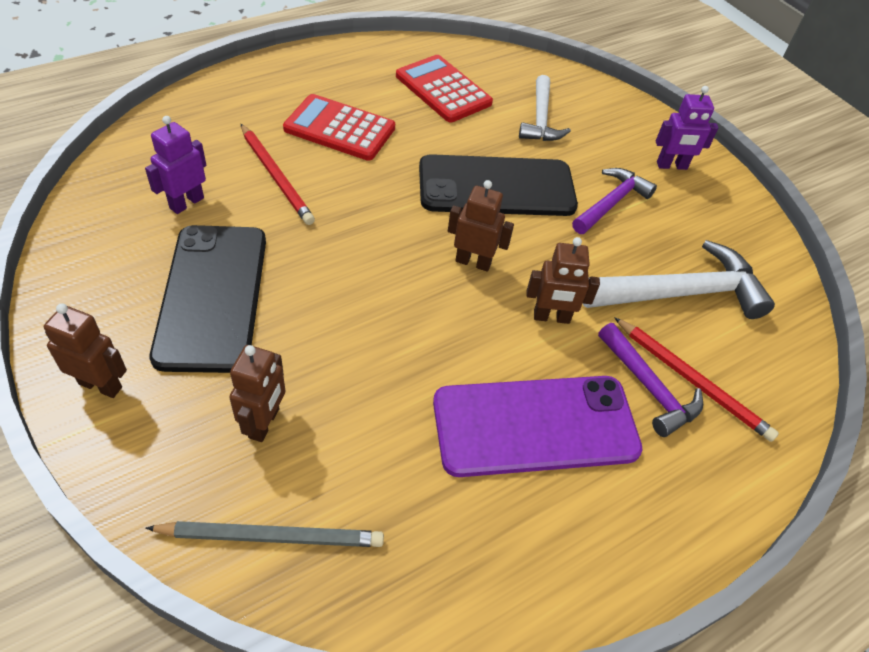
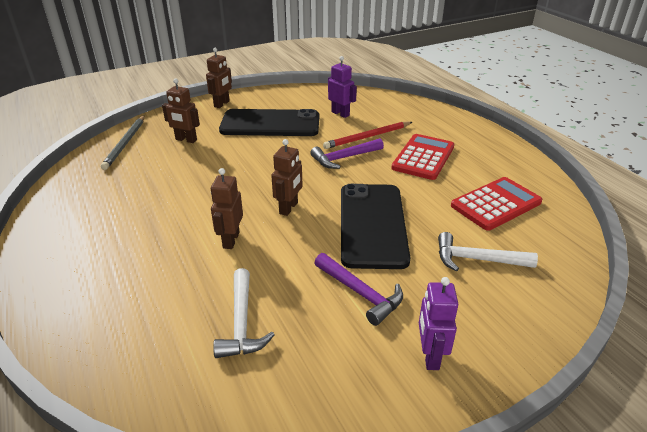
camera: 100 degrees right, 15 degrees down
(535, 426) = (145, 224): purple phone -> none
(649, 388) = (152, 282): purple hammer -> purple hammer (344, 158)
(681, 293) = (242, 323): white hammer -> white hammer, size x0.63
(692, 380) = (148, 310): red pencil -> none

